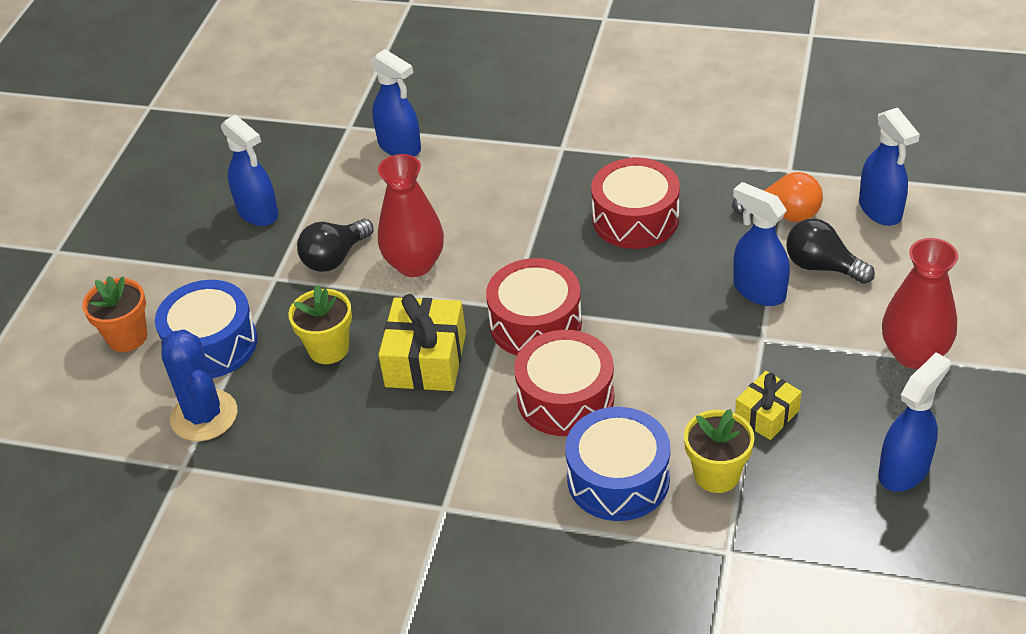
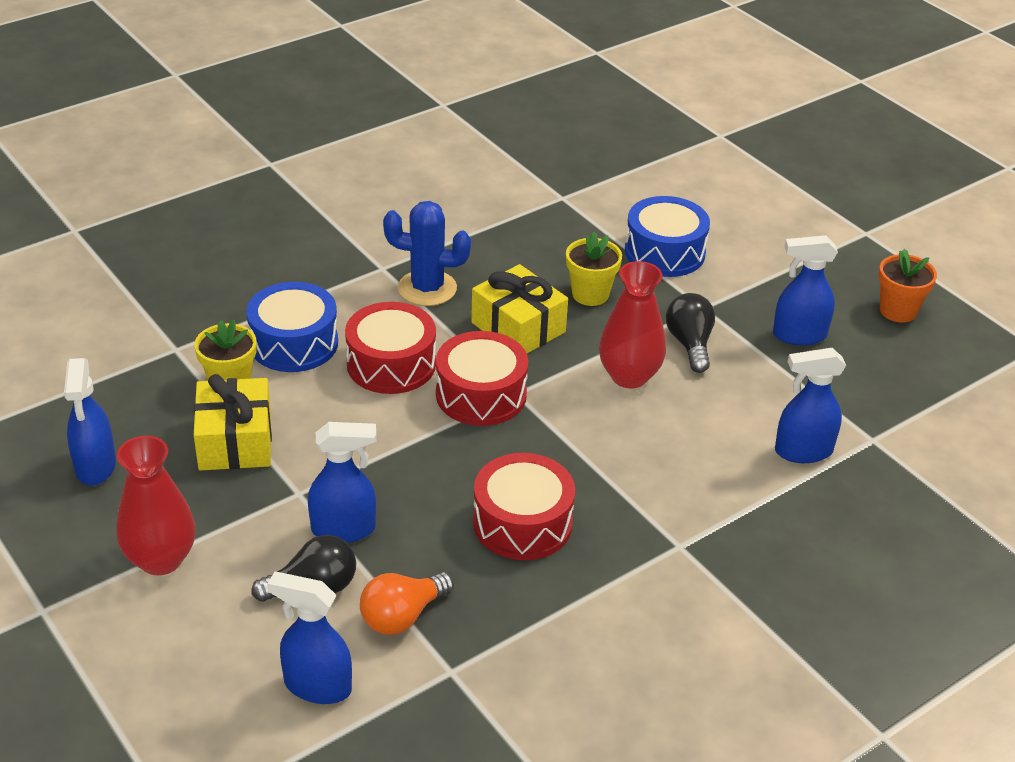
camera: 125 degrees right, 5 degrees down
(127, 337) = (720, 225): orange flower pot -> orange flower pot (898, 311)
(204, 416) = (596, 222): blue cactus -> blue cactus (427, 288)
(767, 414) = (235, 441): yellow gift -> yellow gift, size x1.68

